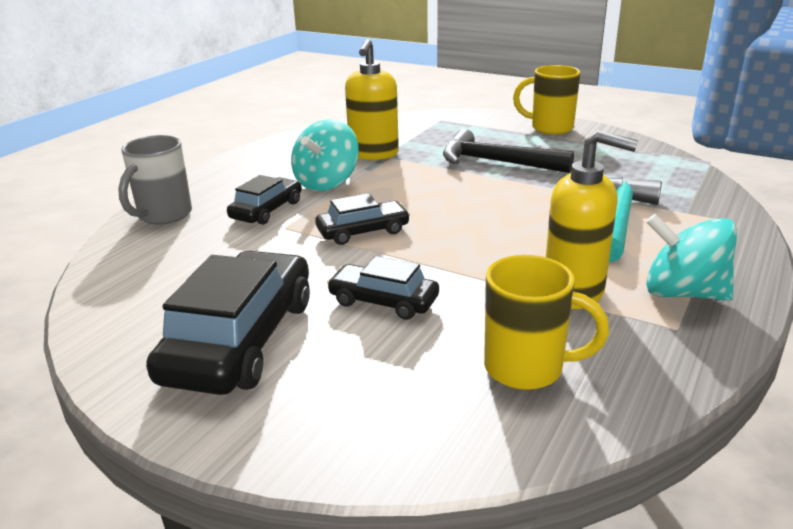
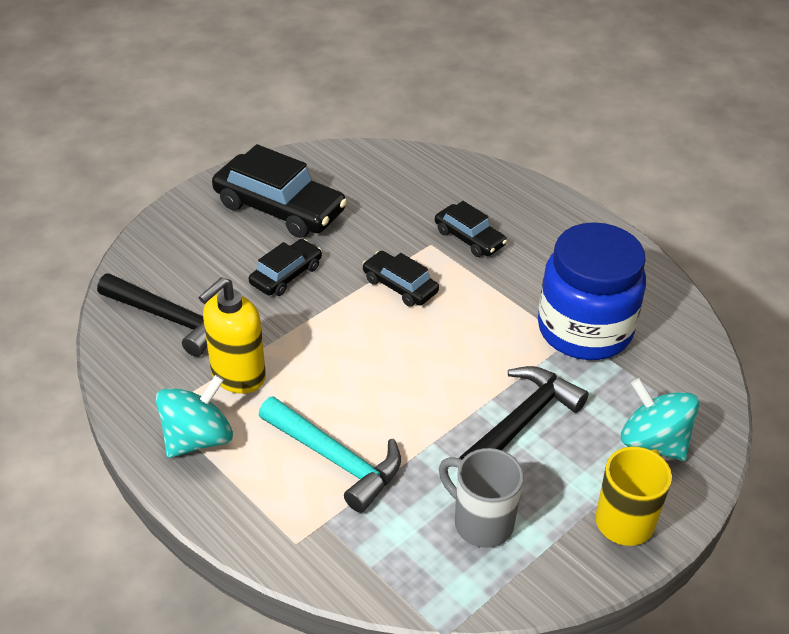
camera: 105 degrees right, 15 degrees up
(163, 215) = (485, 183): grey mug -> grey mug (481, 522)
(326, 182) = (517, 282): turquoise spinning top -> turquoise spinning top (653, 442)
(363, 231) = (400, 286): black car -> black car turned 135 degrees clockwise
(373, 154) = (584, 329): yellow soap dispenser -> blue jar
(527, 368) = (171, 319): yellow mug -> black hammer

